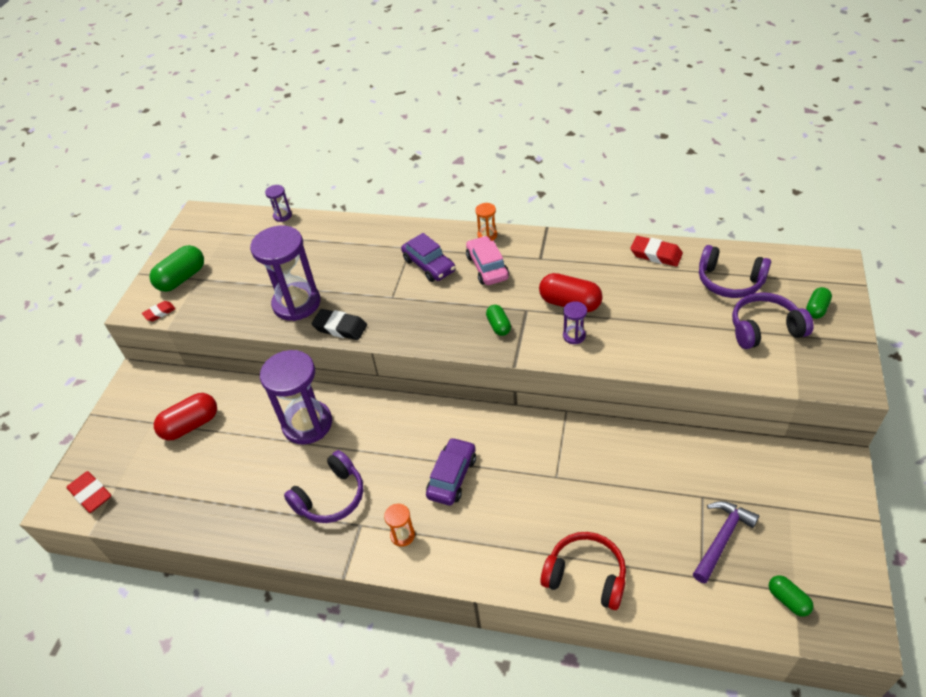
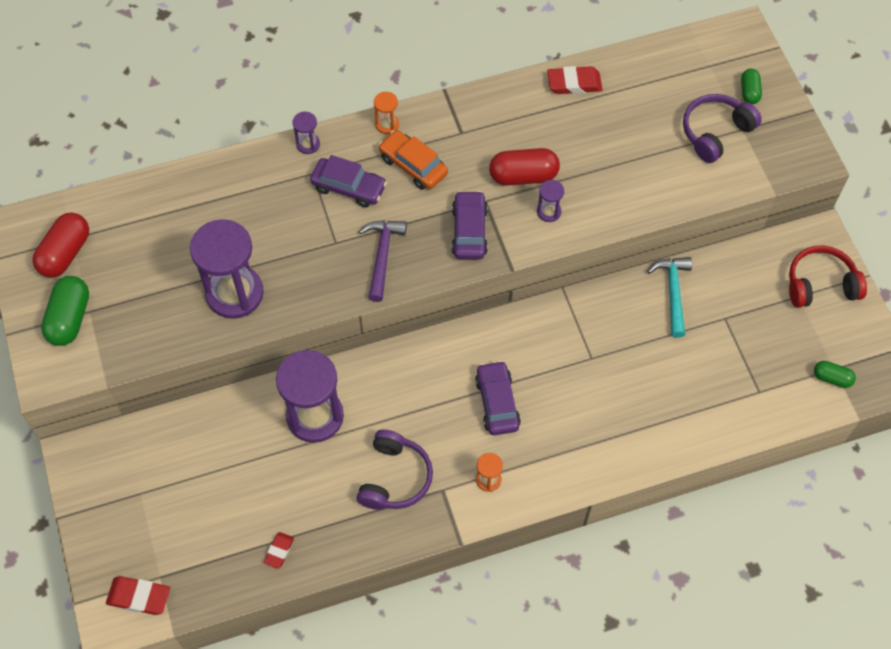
camera: 35 degrees left, 15 degrees up
(159, 313) = (80, 371): red eraser -> red eraser (279, 551)
(191, 425) = (187, 476): red capsule -> red capsule (65, 253)
(282, 216) = (126, 188): purple hourglass -> purple hourglass (308, 144)
(340, 327) = (305, 301): black eraser -> none
(487, 267) = (413, 165): pink car -> orange car
(498, 326) = (469, 231): green capsule -> purple car
(586, 576) = (668, 436): red headphones -> red headphones (820, 284)
(663, 455) = (673, 292): none -> turquoise hammer
(722, 538) = (758, 349): purple hammer -> purple hammer (382, 256)
(729, 281) = (659, 90): purple headphones -> none

